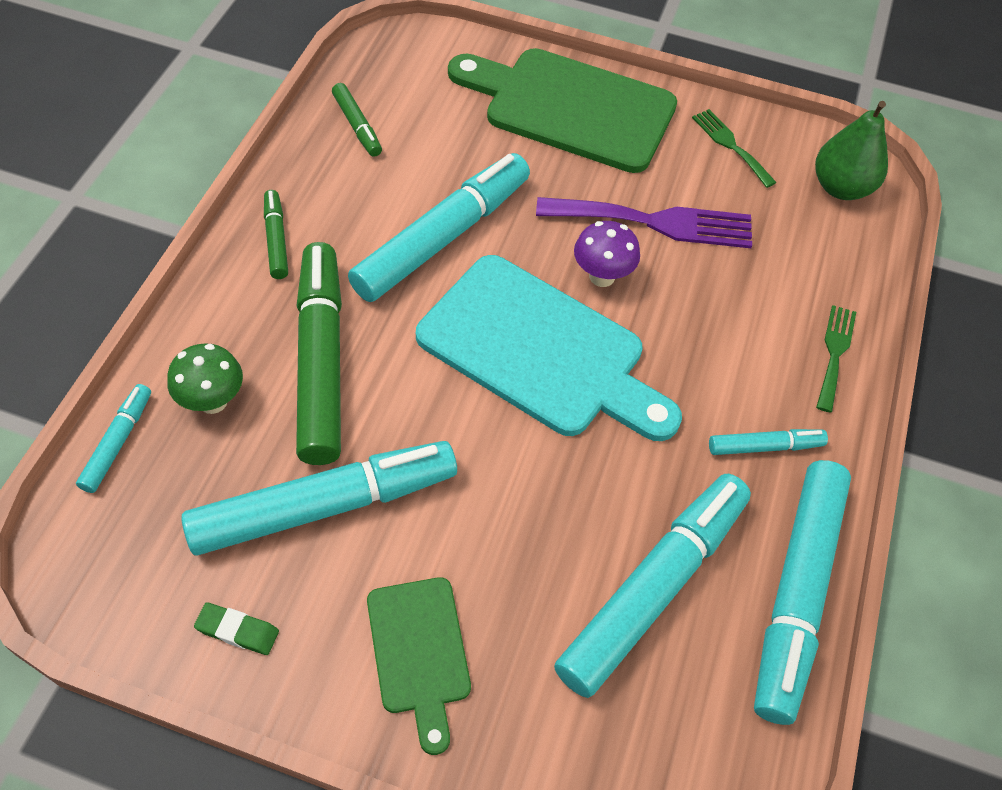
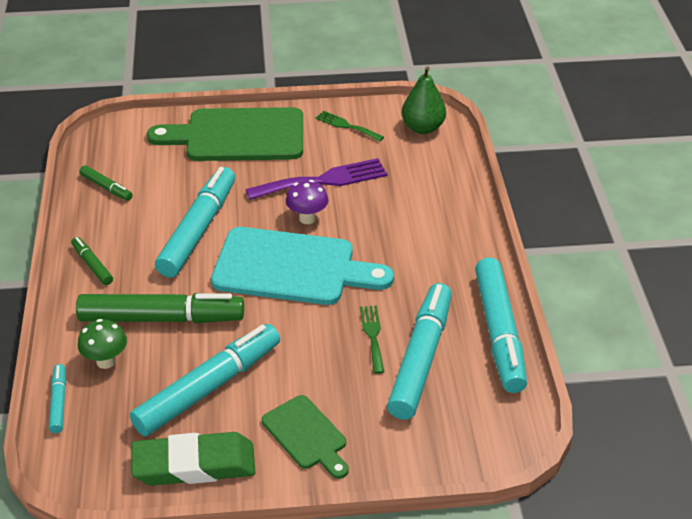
camera: 20 degrees left, 15 degrees down
(237, 631) = (194, 465): green eraser -> green eraser, size x2.38
(320, 361) = (161, 318): green marker -> green marker turned 120 degrees clockwise
(764, 446) = (446, 270): turquoise marker -> none
(835, 353) = (462, 212): green fork -> green fork (372, 336)

